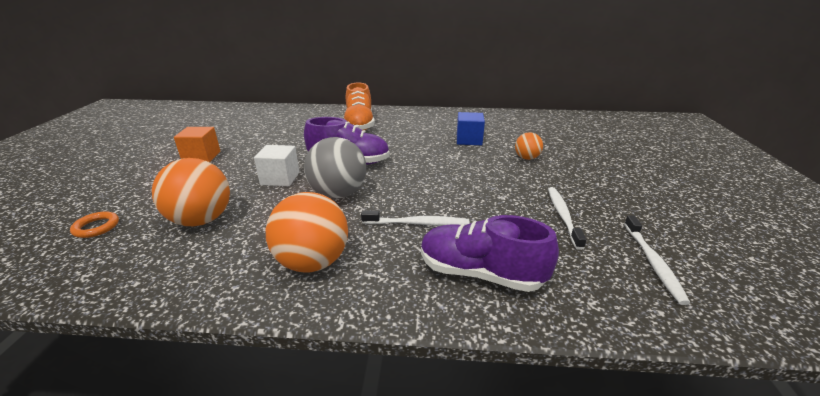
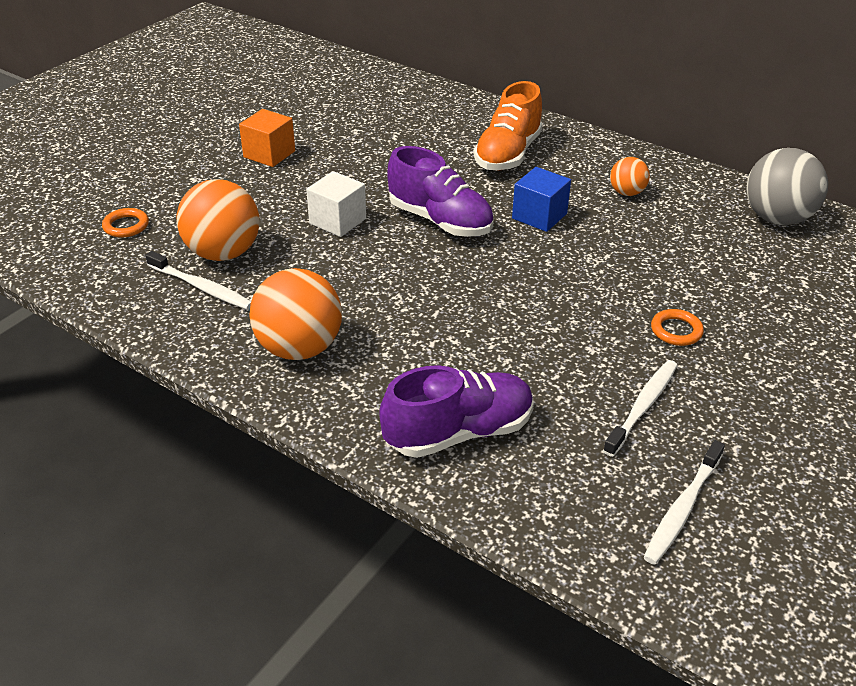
camera: 30 degrees right, 10 degrees up
(338, 194) = (388, 269): grey ball -> grey ball (777, 218)
(418, 223) = (447, 346): white toothbrush -> white toothbrush (202, 287)
(469, 140) = (647, 237): blue cube -> blue cube (539, 216)
(480, 274) = (459, 432): purple shoe -> purple shoe turned 105 degrees clockwise
(526, 158) = (702, 300): orange ball -> orange ball (626, 193)
(532, 174) = (676, 330): none -> orange ring

